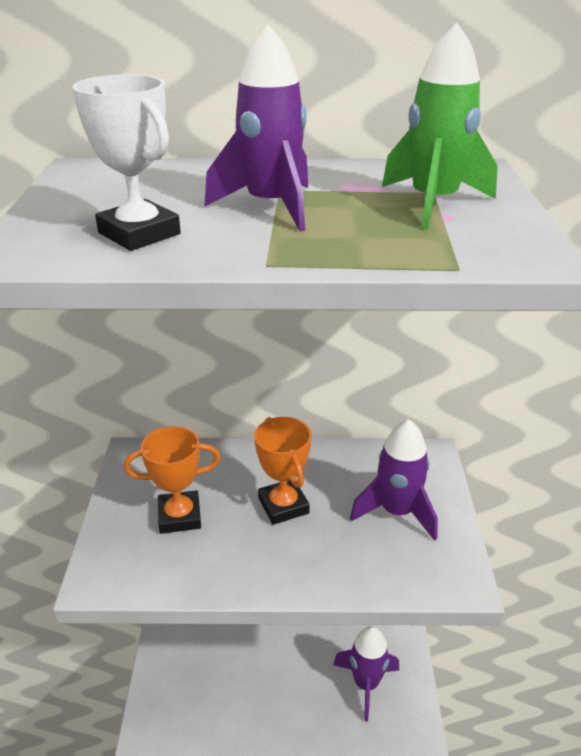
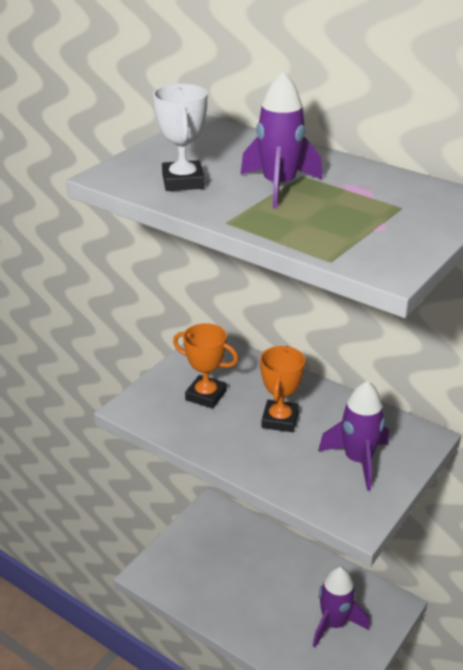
camera: 35 degrees right, 0 degrees up
(433, 203) = (387, 215): green rocket -> none

